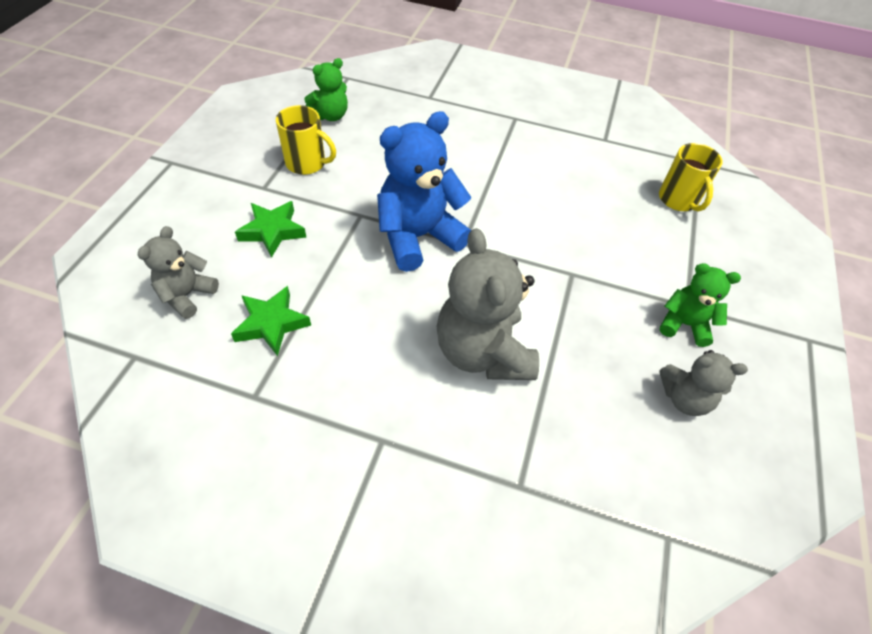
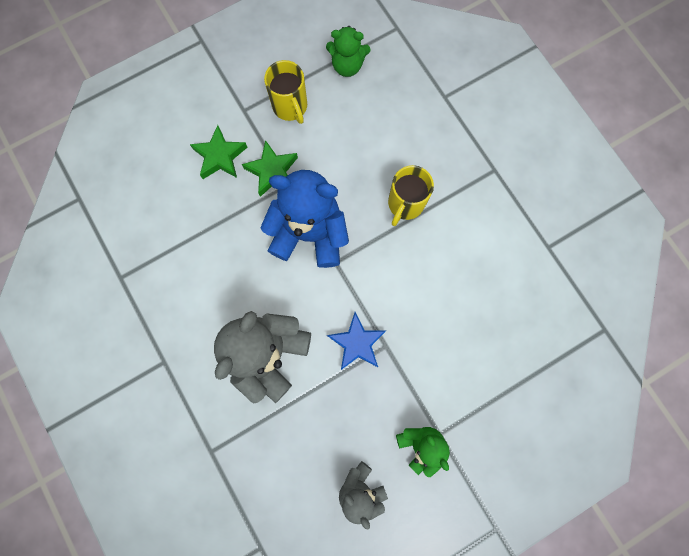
camera: 45 degrees right, 25 degrees up
(187, 295) = (134, 173): grey teddy bear -> none
(271, 323) = (165, 233): green star -> green star (272, 171)
(547, 288) = (357, 343): none -> blue star
(678, 200) = (540, 350): yellow mug -> yellow mug (405, 204)

